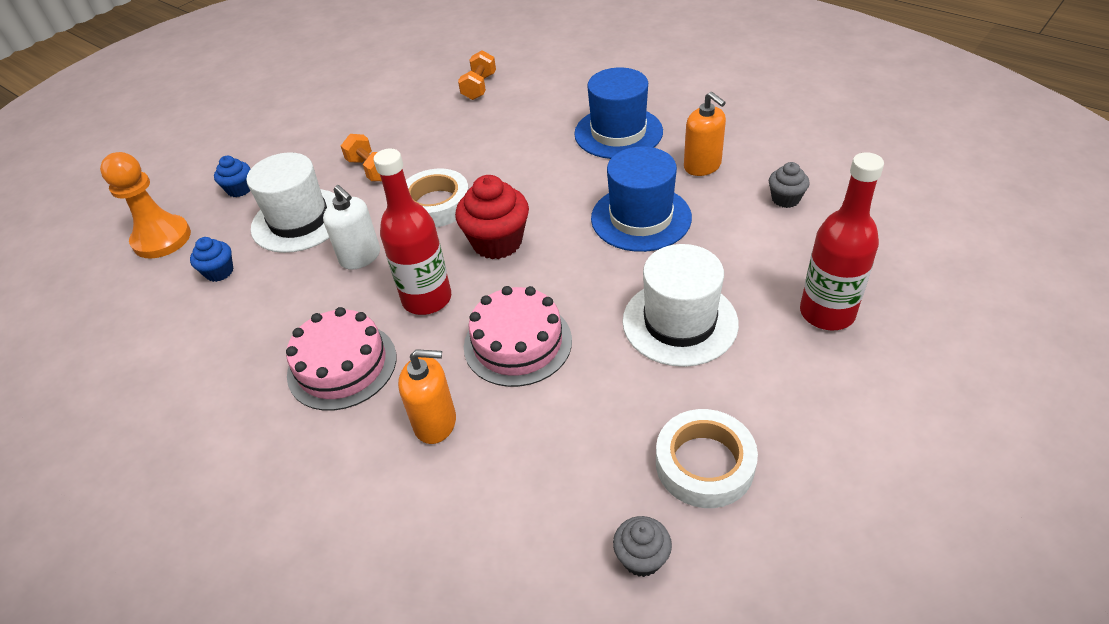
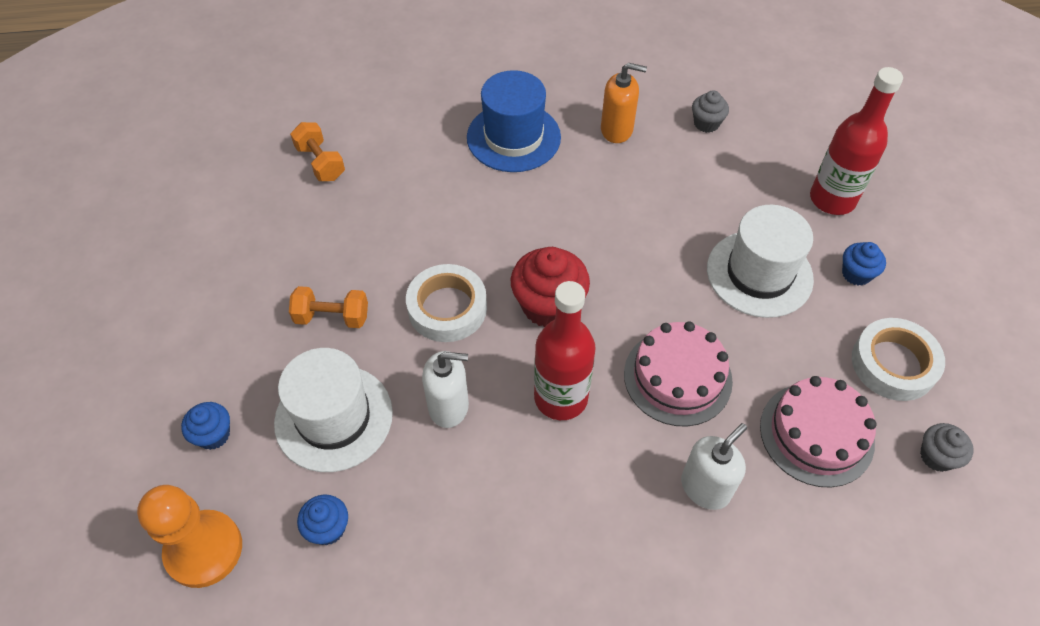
camera: 50 degrees left, 10 degrees up
(342, 365) = (573, 509): pink cake -> pink cake (816, 434)
(435, 423) = (705, 487): orange soap dispenser -> white soap dispenser
(641, 218) = (629, 206): blue hat -> none
(768, 378) = (856, 274): none -> blue cupcake

